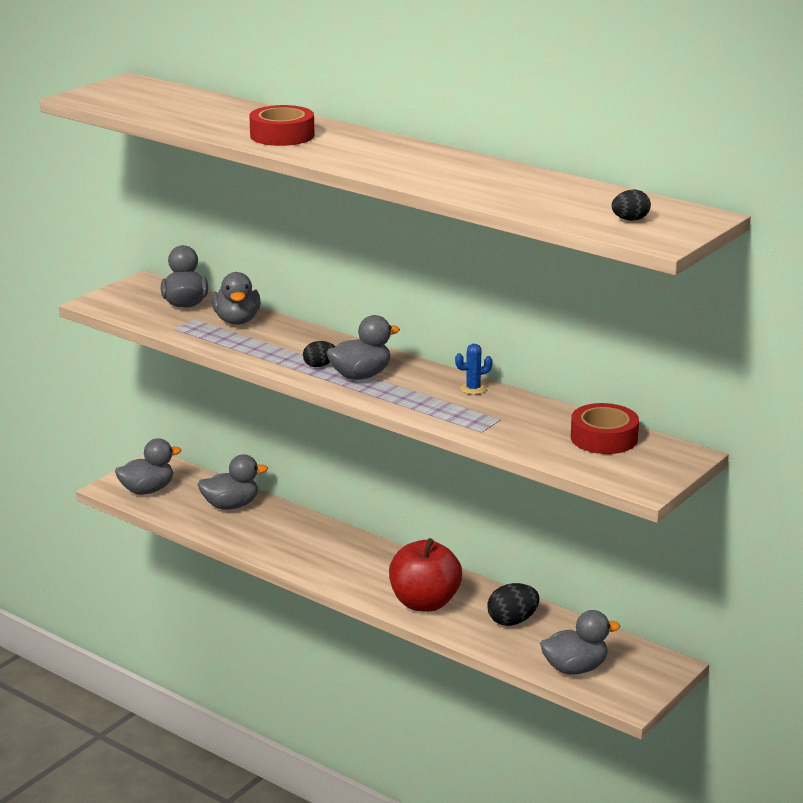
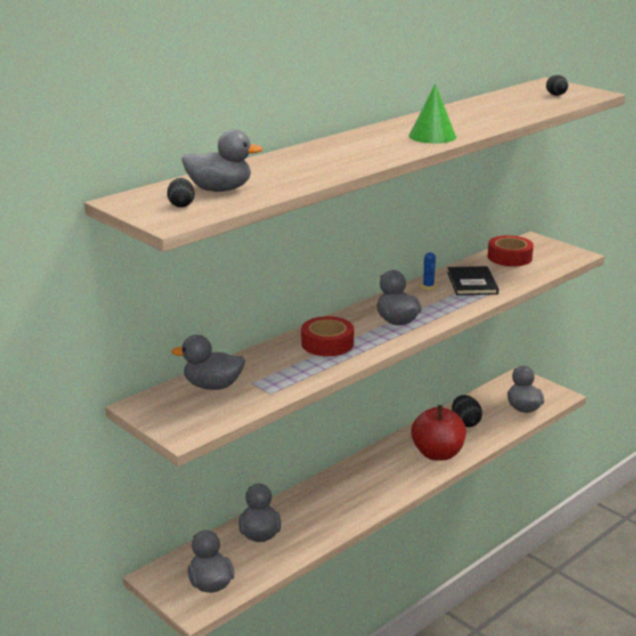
camera: 80 degrees left, 0 degrees up
(237, 321) = (265, 363): grey duck -> grey duck (220, 190)
(282, 135) = (344, 157): red tape -> red tape (327, 343)
(319, 365) = (373, 335): black egg -> black egg (181, 205)
(380, 164) = (432, 136): none -> green cone
(496, 415) = (472, 283): none -> black book

